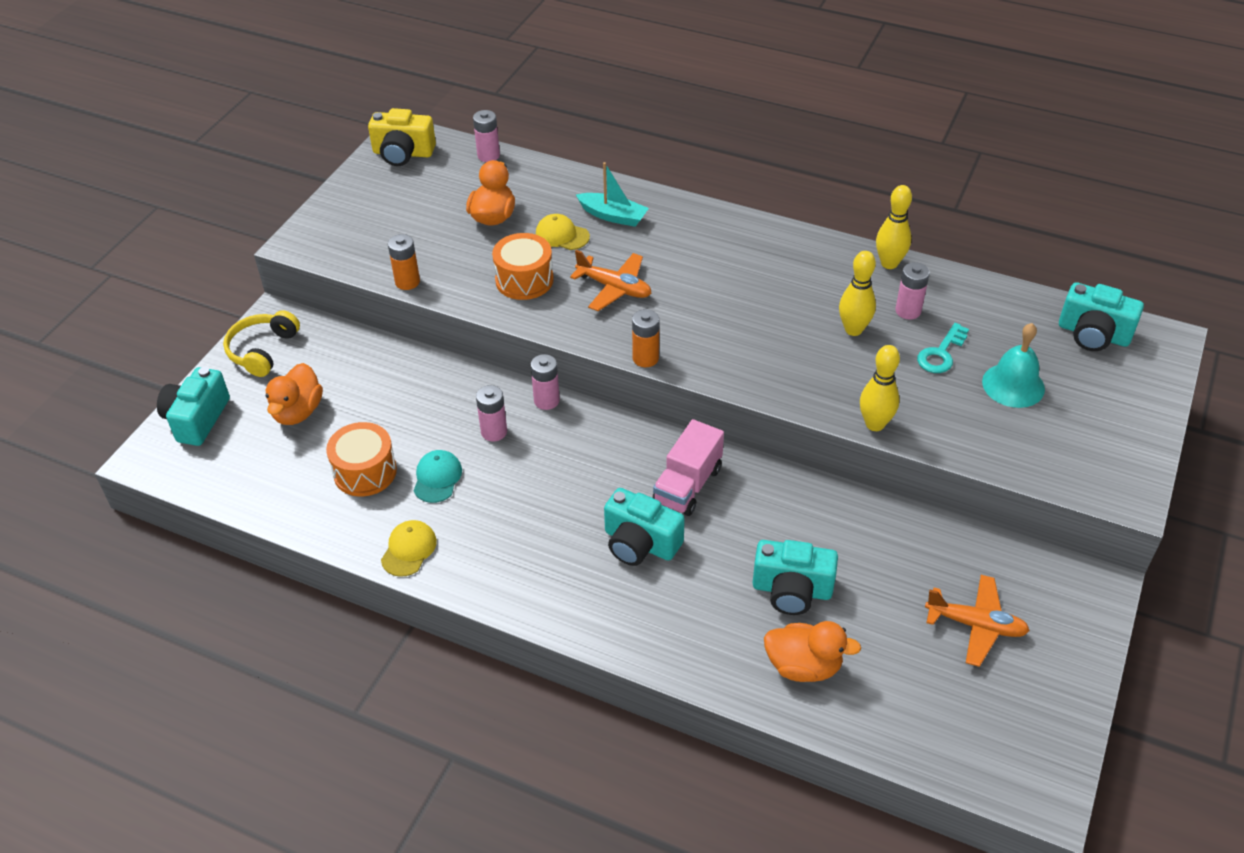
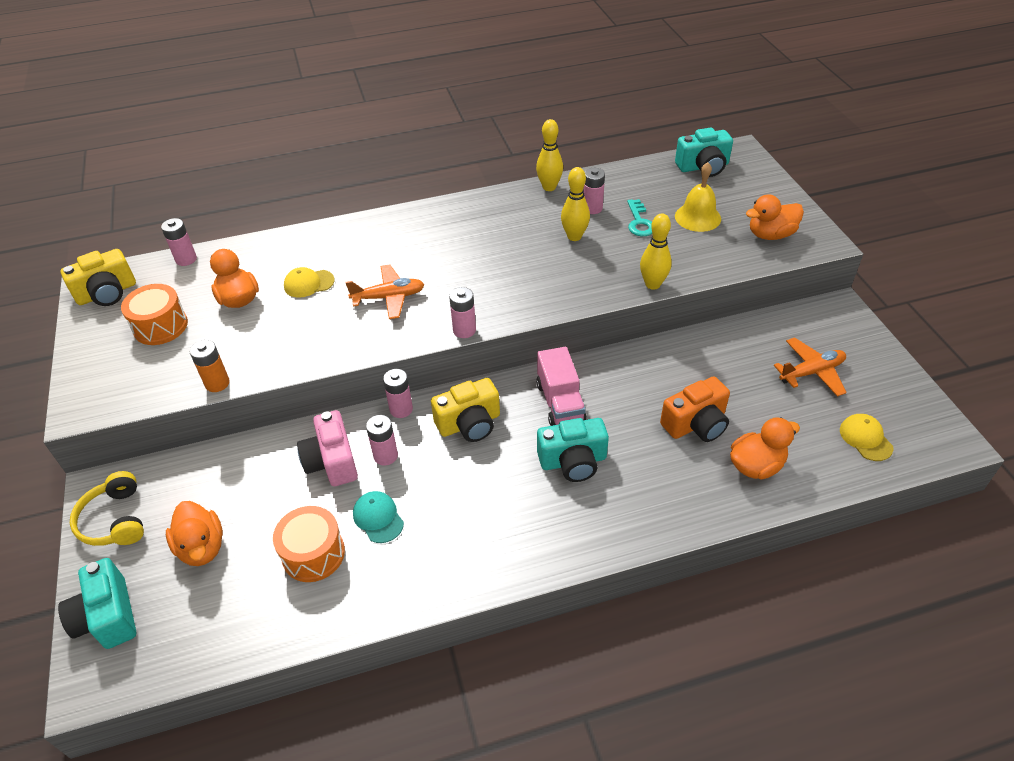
camera: 40 degrees left, 0 degrees up
(409, 549) = (414, 586): yellow cap -> yellow cap (865, 438)
(449, 408) = (332, 461): none -> pink camera
(524, 280) = (314, 329): orange drum -> orange drum (160, 326)
(589, 450) = (469, 423): none -> yellow camera
(613, 216) = (333, 251): turquoise boat -> none
(645, 358) = (464, 330): orange battery -> pink battery
(792, 590) = (696, 424): turquoise camera -> orange camera
(1013, 385) = (697, 217): turquoise bell -> yellow bell
(1074, 451) = (770, 235): none -> orange duck

